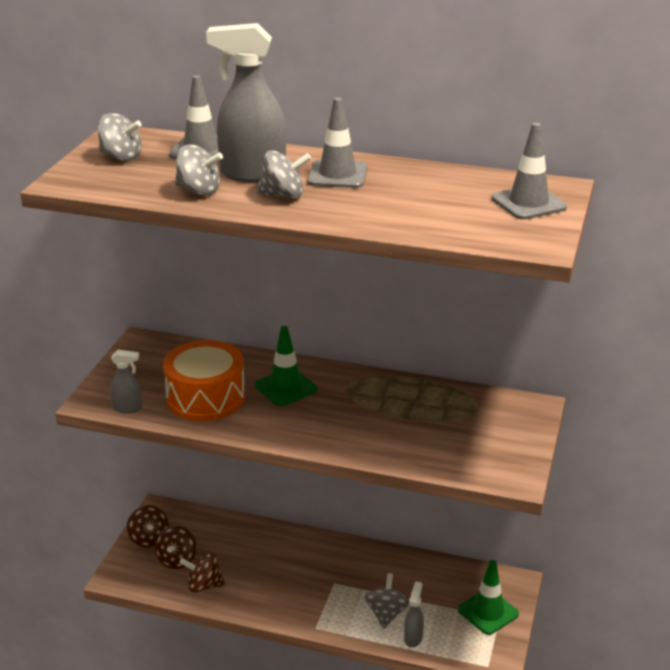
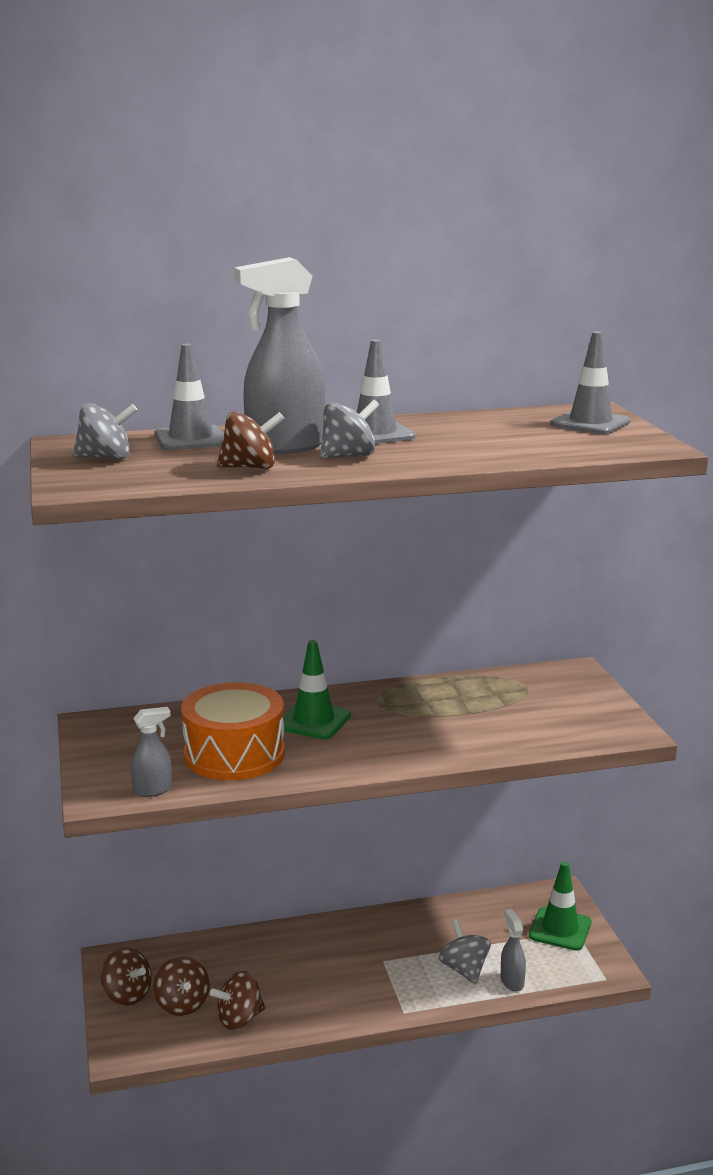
camera: 30 degrees left, 10 degrees down
(199, 190) = (250, 467): grey spinning top -> brown spinning top

